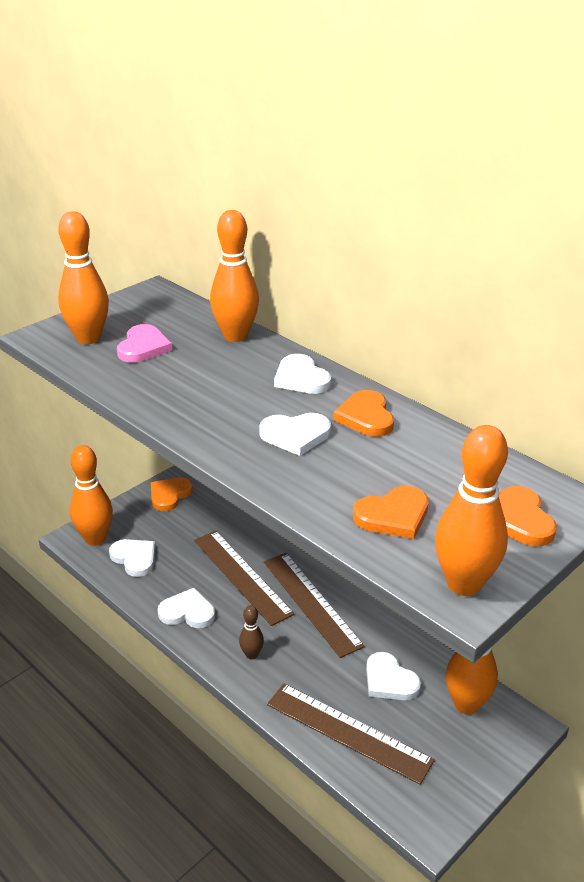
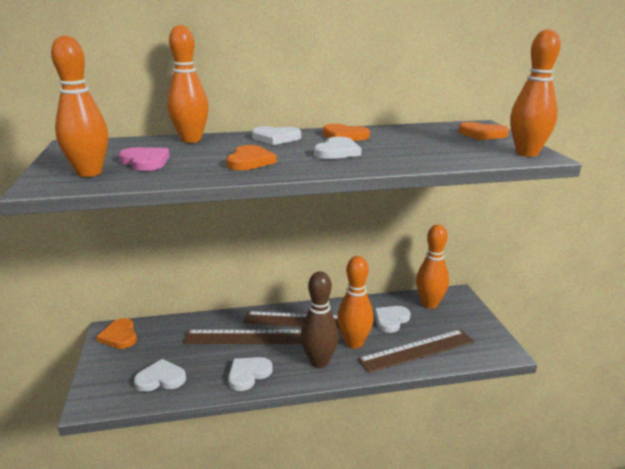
camera: 55 degrees left, 10 degrees down
(95, 538) = (109, 391): orange bowling pin -> orange bowling pin (354, 343)
(251, 655) = (319, 362): brown bowling pin -> brown bowling pin, size x1.94
(389, 680) = (391, 320): white heart -> white heart turned 135 degrees clockwise
(393, 516) = (450, 151): orange heart -> orange heart (250, 161)

